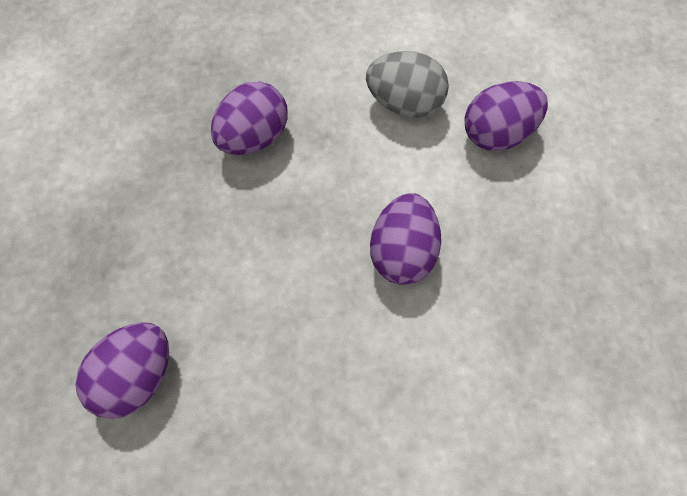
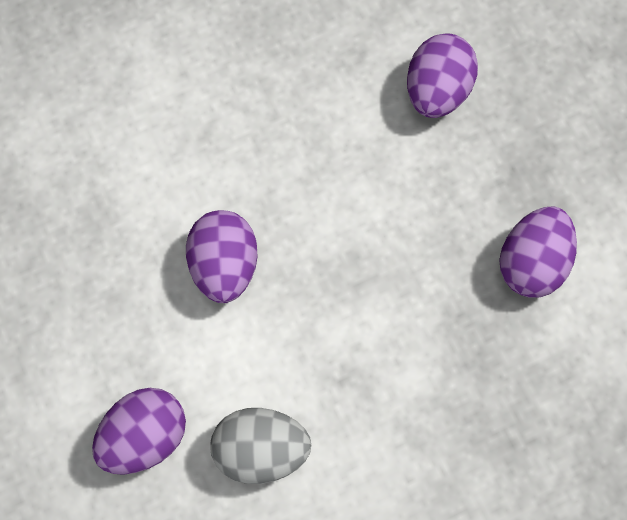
camera: 165 degrees right, 5 degrees up
(254, 137) = (421, 357): purple egg -> purple egg (532, 262)

